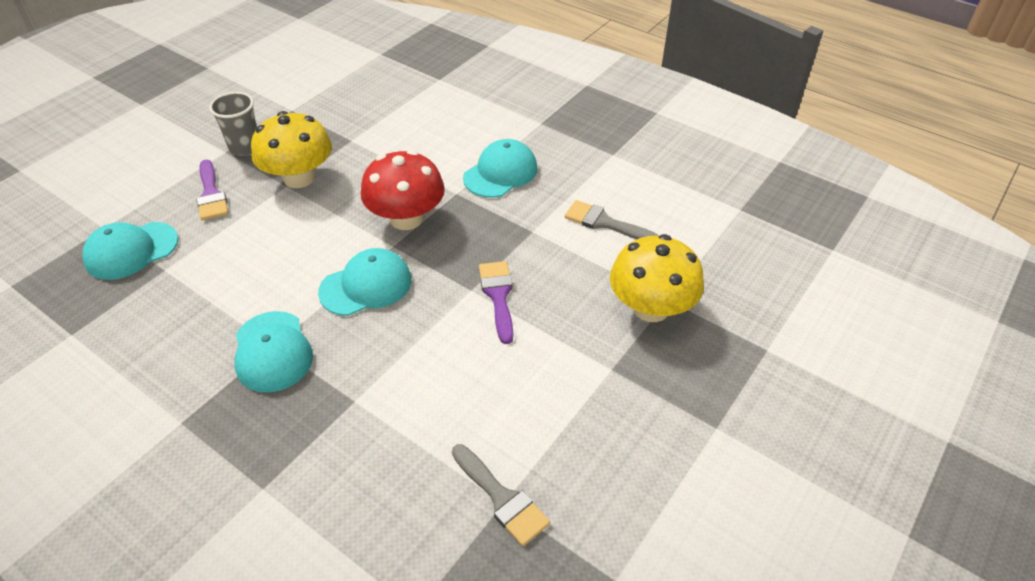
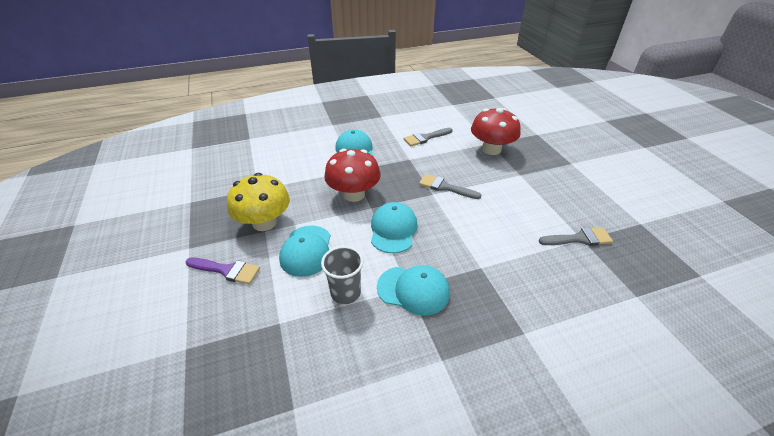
camera: 55 degrees left, 5 degrees down
(131, 251) = (235, 337): turquoise cap -> turquoise cap (306, 250)
(245, 147) = (198, 236): grey cup -> grey cup (345, 293)
(498, 296) = (445, 187): purple brush -> grey brush
(651, 308) = (491, 149): yellow mushroom -> red mushroom

